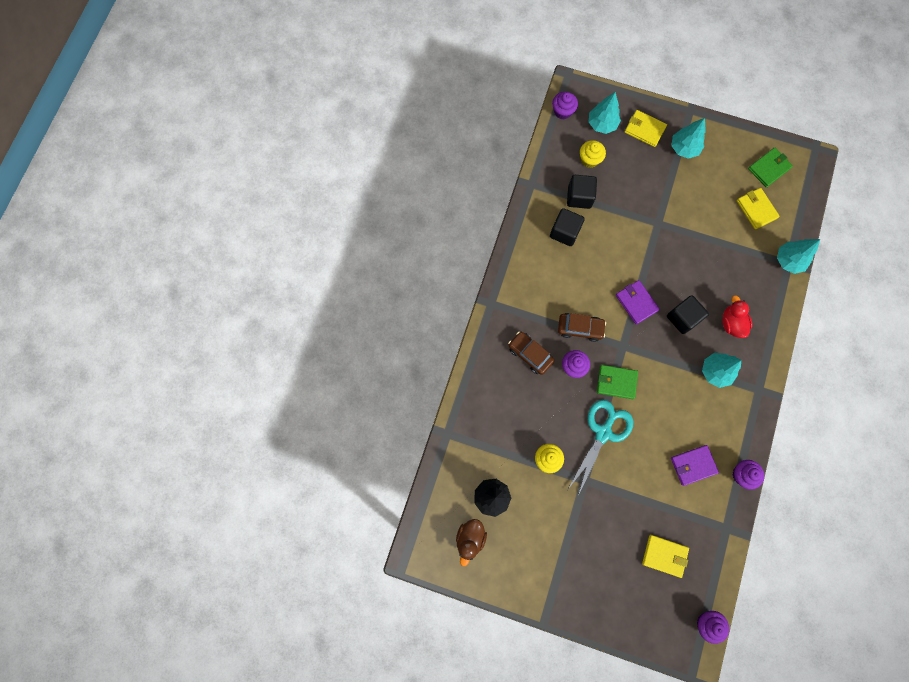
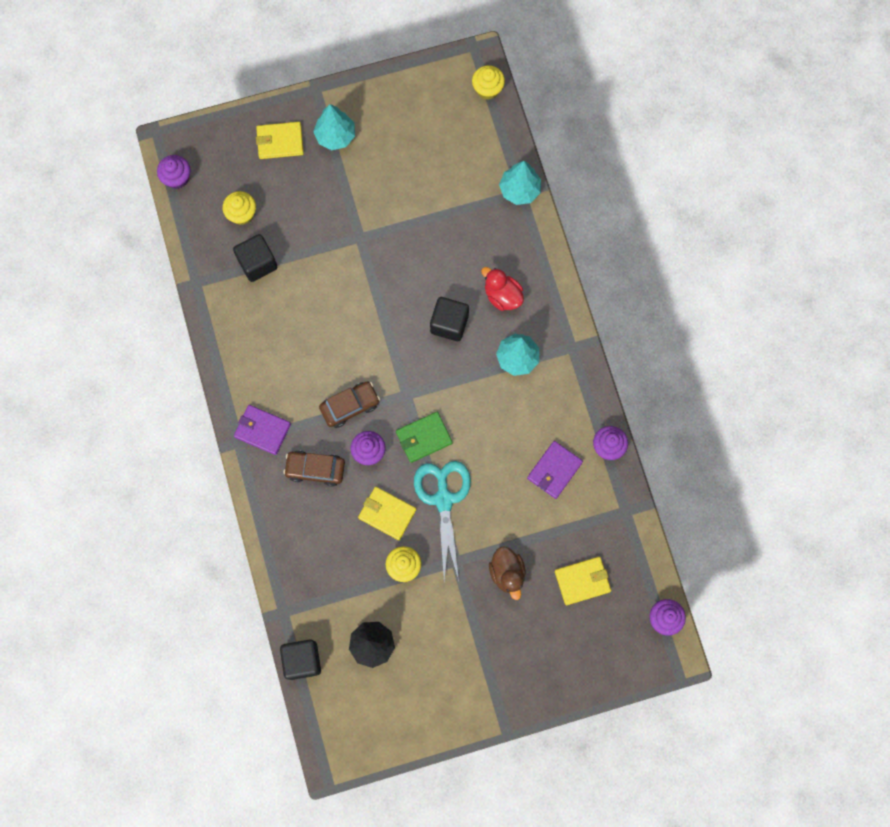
camera: 35 degrees left, 0 degrees up
(470, 538) = (378, 702): brown duck -> brown duck (507, 573)
(564, 232) = (266, 312): black cube -> black cube (302, 660)
(602, 124) = (229, 165): turquoise tree -> none
(636, 302) = (391, 339): purple wallet -> purple wallet (262, 430)
(756, 209) = (453, 155): yellow wallet -> yellow wallet (387, 513)
(769, 168) = (438, 101): green wallet -> none
(808, 181) = (487, 89): none -> yellow cupcake

